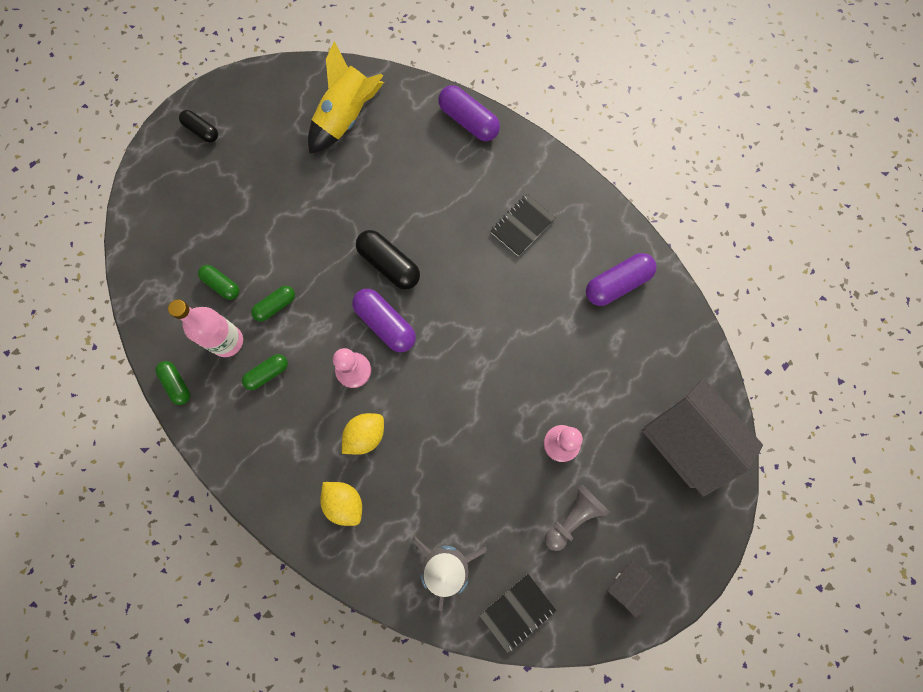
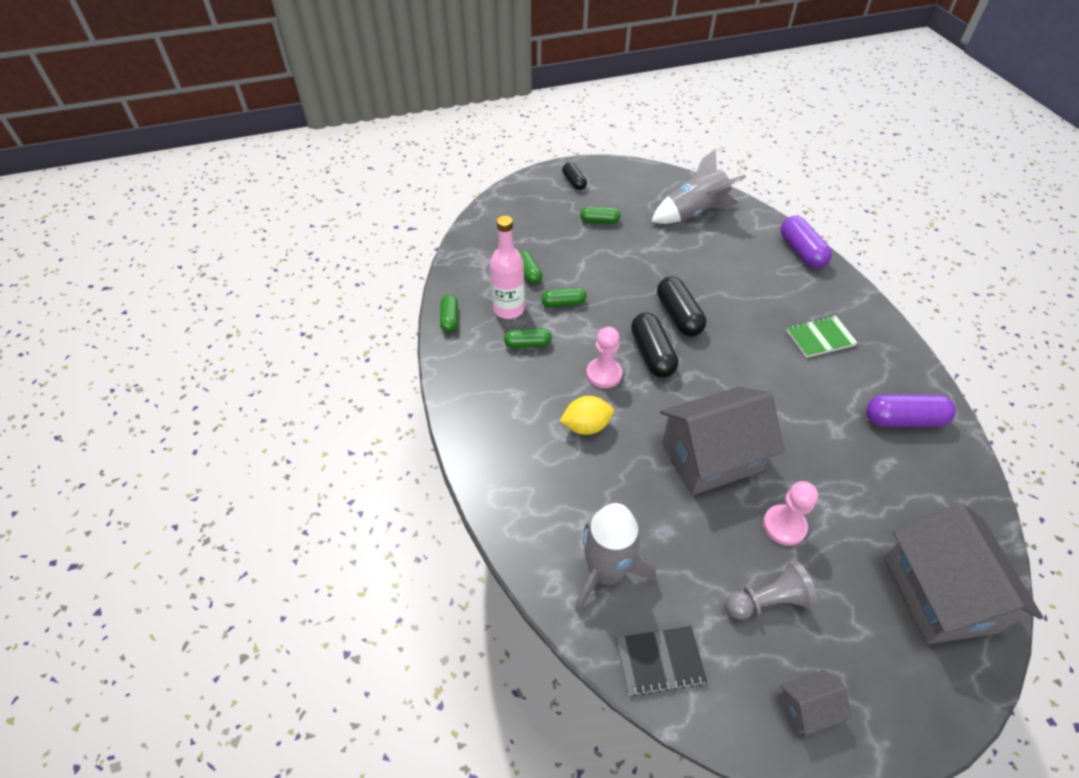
camera: 30 degrees right, 25 degrees down
(257, 176) = (599, 221): none -> green capsule
(344, 503) = (535, 469): yellow lemon -> none
(346, 117) = (694, 213): yellow rocket -> grey rocket
(385, 324) = (652, 354): purple capsule -> black capsule
(481, 408) = (711, 457): none -> grey house
(522, 226) = (820, 338): black notebook -> green notebook

